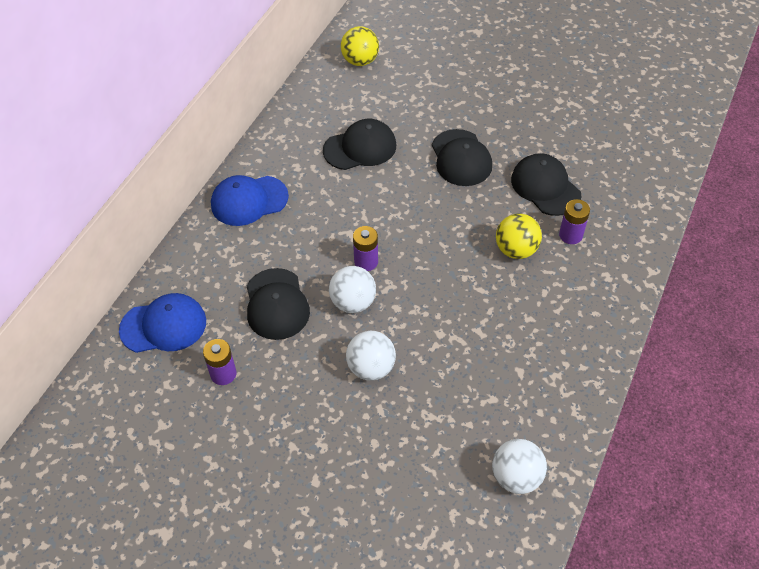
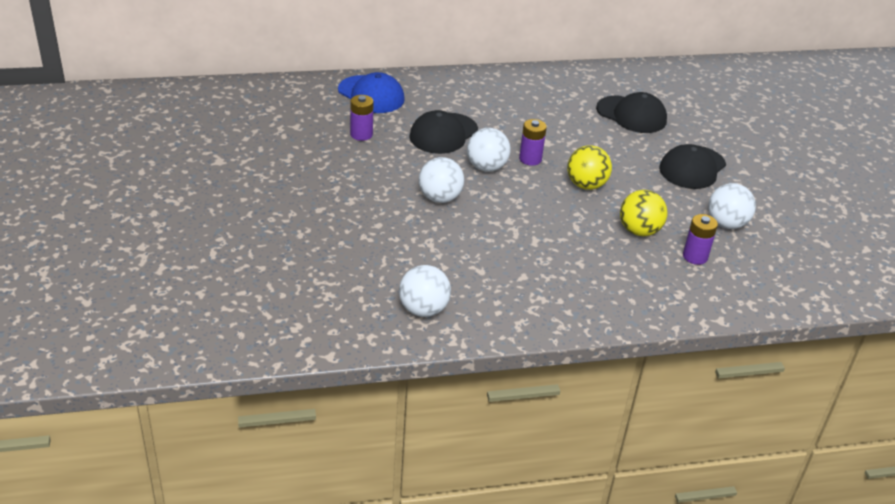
camera: 50 degrees right, 15 degrees down
(249, 201) = (516, 86): blue cap -> none
(360, 61) = (715, 81): yellow ball -> yellow ball (586, 185)
(545, 187) = (726, 224): black cap -> white ball

